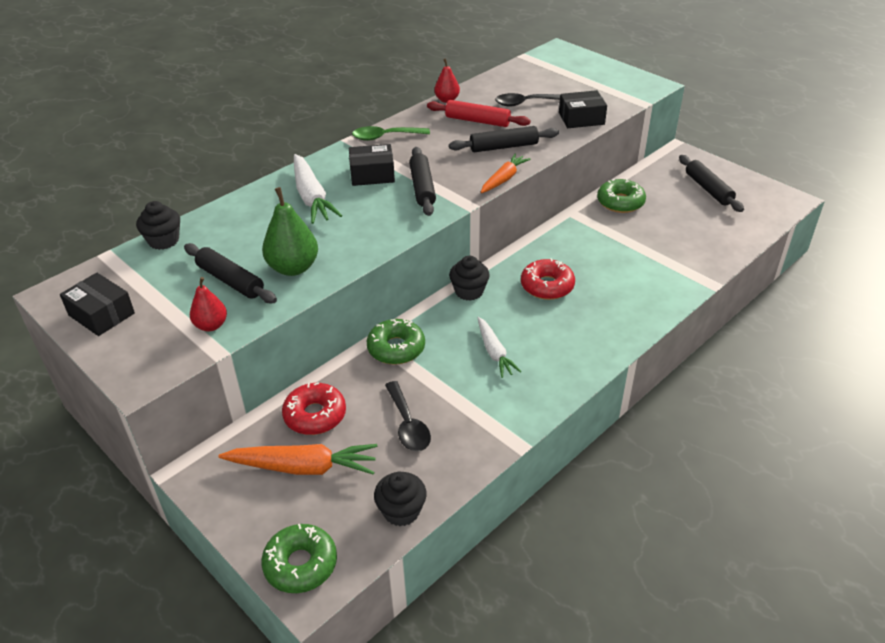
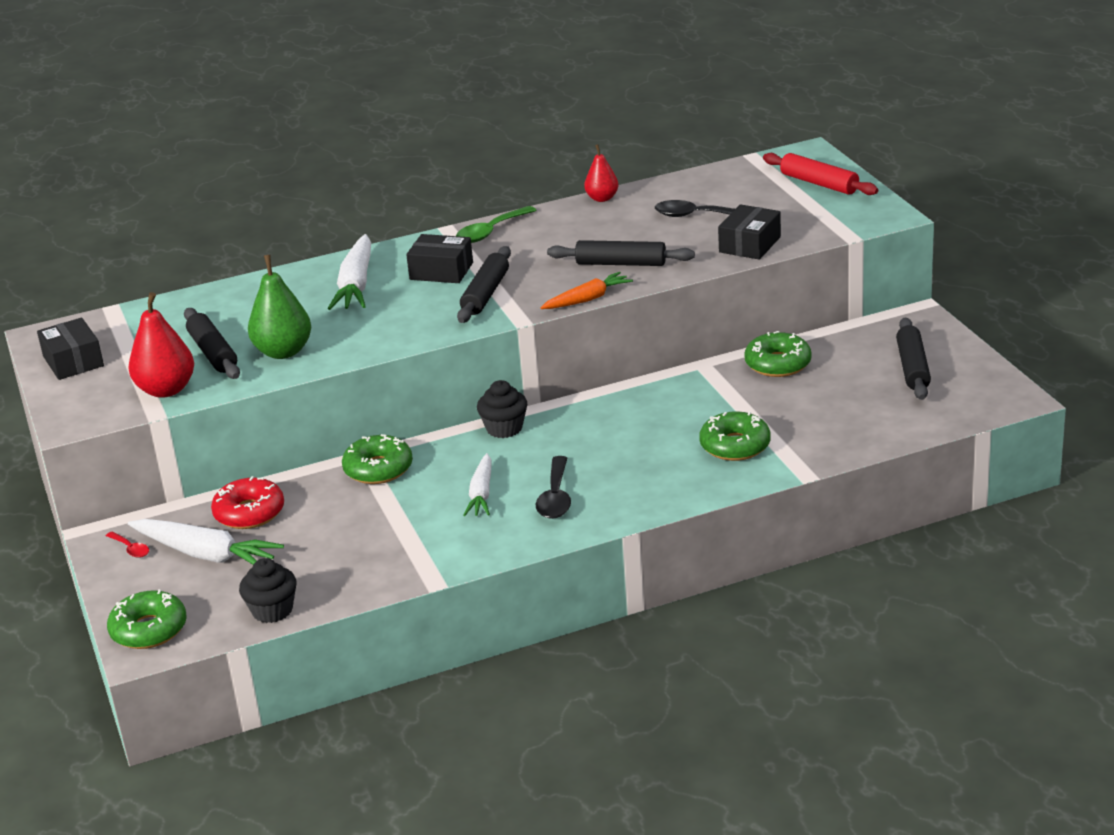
camera: 25 degrees right, 10 degrees down
(164, 240) = (175, 304): black cupcake -> none
(211, 325) = (166, 390): red pear -> red pear, size x1.64
(229, 479) = (130, 549): none -> red spoon
(303, 467) = (206, 554): orange carrot -> white carrot
(385, 137) = (491, 231): green spoon -> green spoon turned 60 degrees counterclockwise
(407, 424) = (335, 540): black spoon -> black spoon (555, 497)
(477, 121) = (617, 229): red rolling pin -> red rolling pin (819, 183)
(547, 286) = (600, 439): red donut -> none
(581, 118) = (750, 244): black box -> black box turned 75 degrees counterclockwise
(645, 271) = (735, 446): none -> green donut

